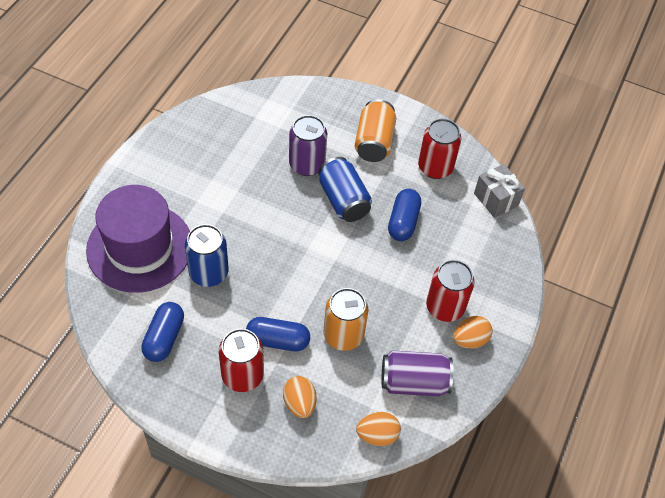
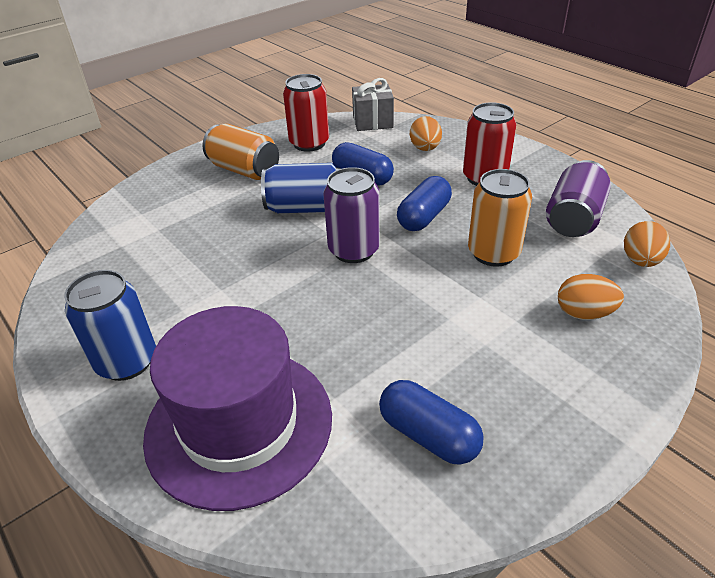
camera: 60 degrees left, 15 degrees down
(208, 273) = (337, 351): blue can -> blue can (127, 361)
(242, 375) = (526, 358): red can -> none
(278, 340) = (480, 309): blue capsule -> blue capsule (424, 217)
(307, 164) = (232, 222): purple can -> purple can (354, 250)
(470, 340) = (530, 173): orange egg -> orange egg (425, 149)

